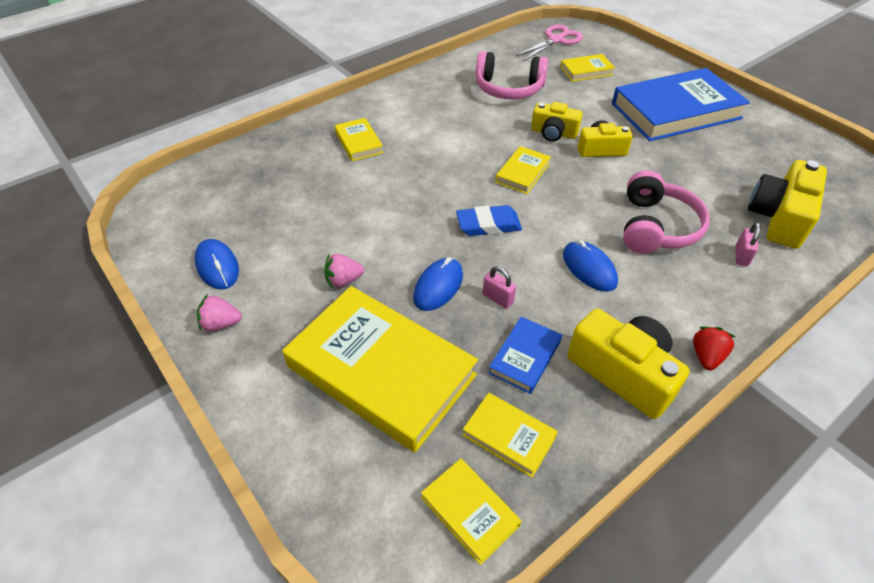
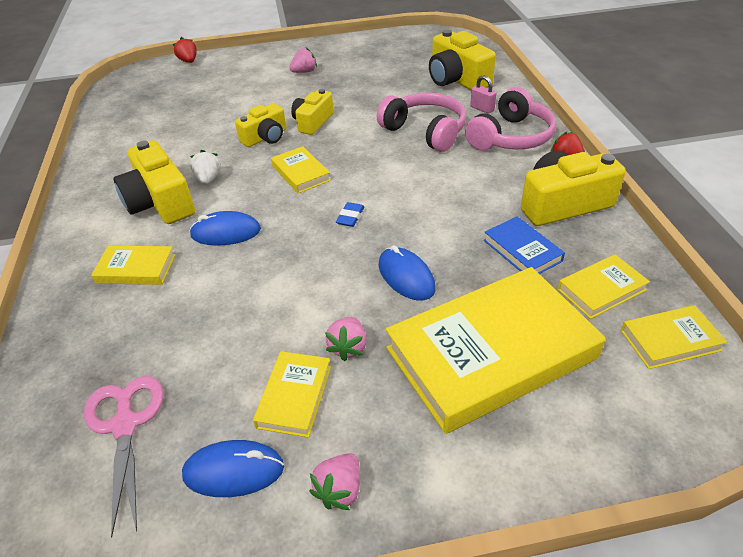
camera: 60 degrees left, 5 degrees down
(432, 119) = (160, 202): none -> yellow camera
(475, 129) = (208, 179): none -> white strawberry
(488, 225) = (350, 217): blue eraser -> blue eraser, size x0.58
(498, 298) = (446, 243): pink padlock -> none
(508, 88) = (173, 139): pink headphones -> pink headphones (510, 137)
(556, 40) = (137, 88): pink scissors -> pink scissors (125, 425)
(586, 71) = (203, 90): yellow book -> yellow book (294, 396)
(589, 268) = (446, 180): blue mouse -> blue mouse (226, 232)
(620, 43) = (188, 61): none -> red strawberry
(675, 111) = (304, 72): blue book -> pink strawberry

